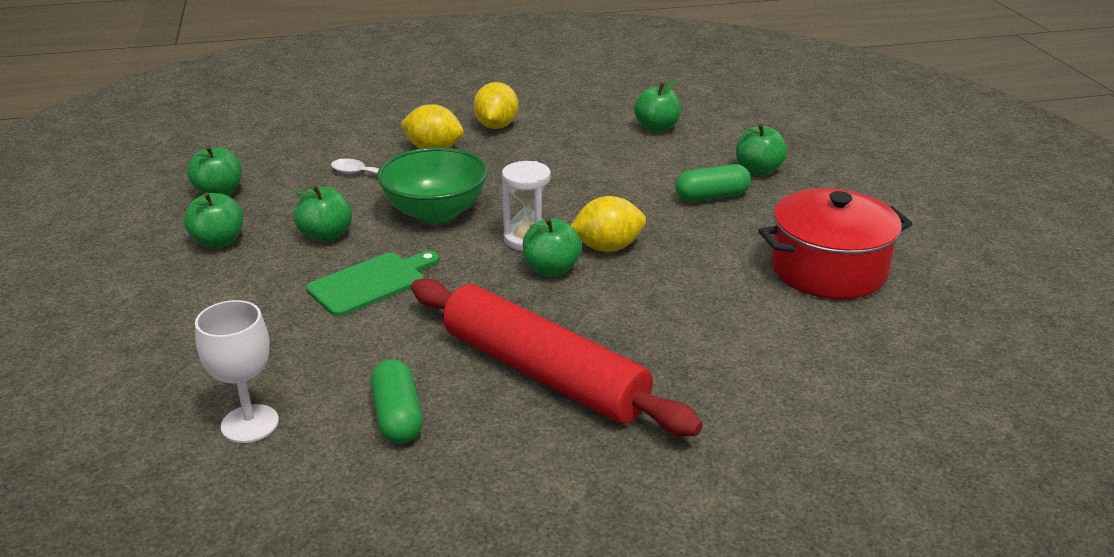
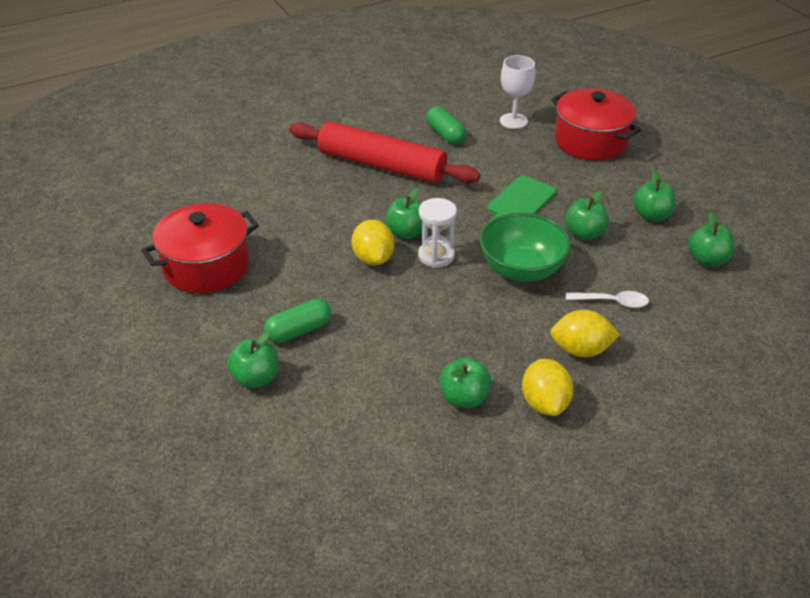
camera: 165 degrees right, 10 degrees up
(164, 358) = (590, 141): none -> red pot
(607, 247) = (373, 258): yellow lemon -> yellow lemon turned 75 degrees counterclockwise
(657, 128) = (370, 436): green apple -> green apple (464, 398)

